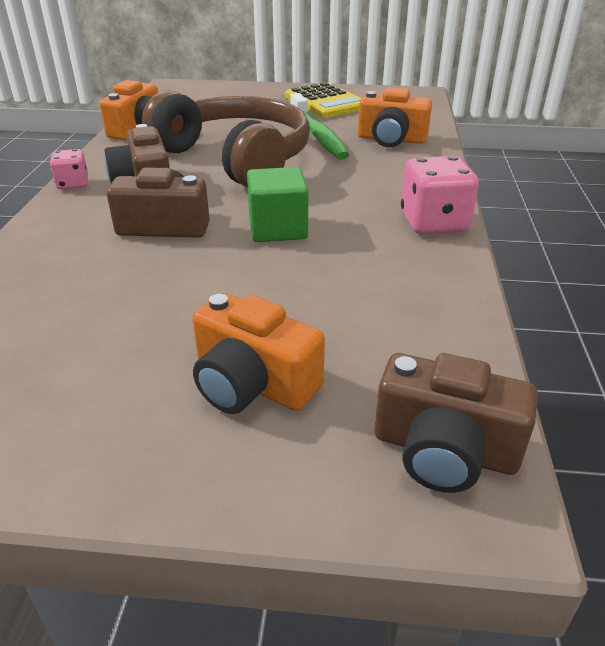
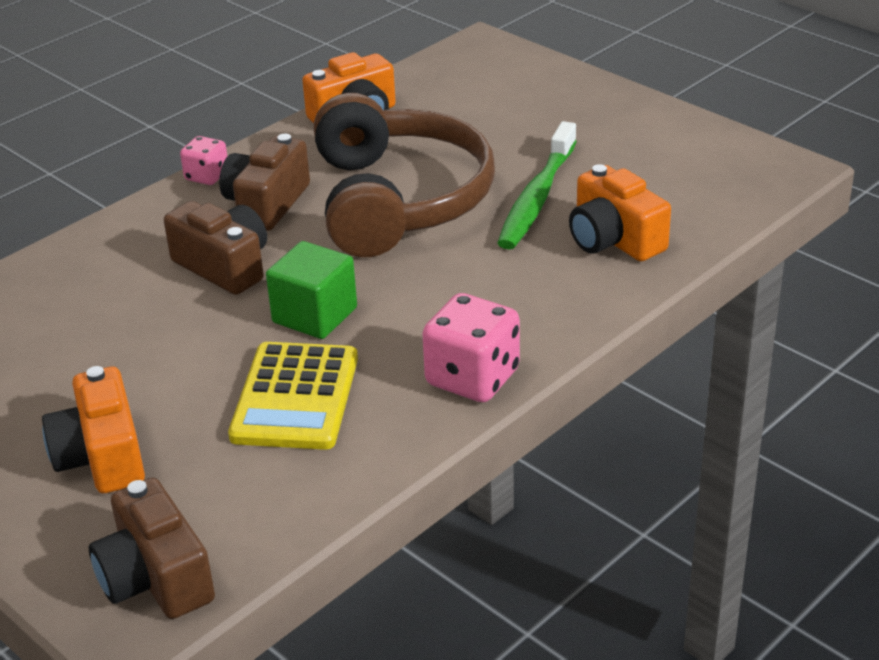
camera: 40 degrees right, 0 degrees up
(325, 102) = (629, 141): yellow calculator -> yellow calculator (295, 397)

